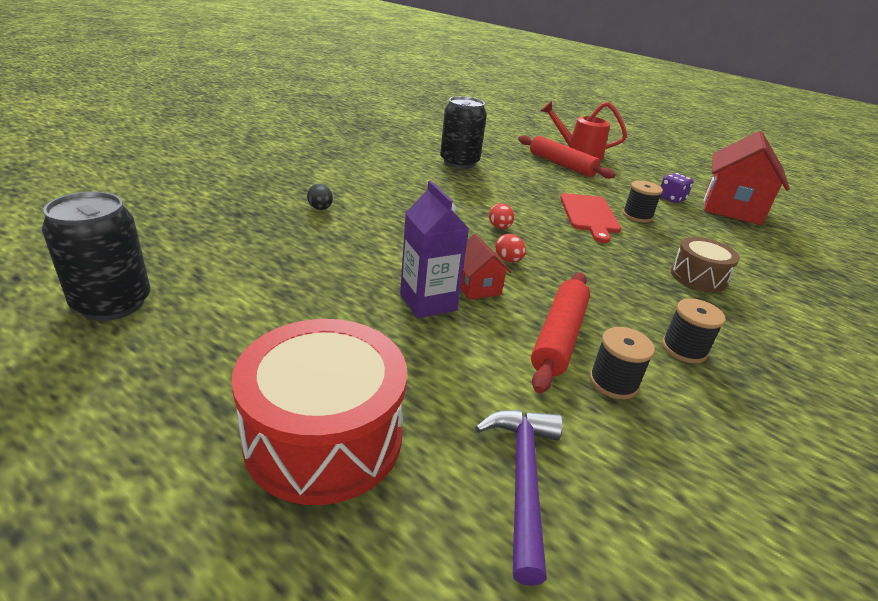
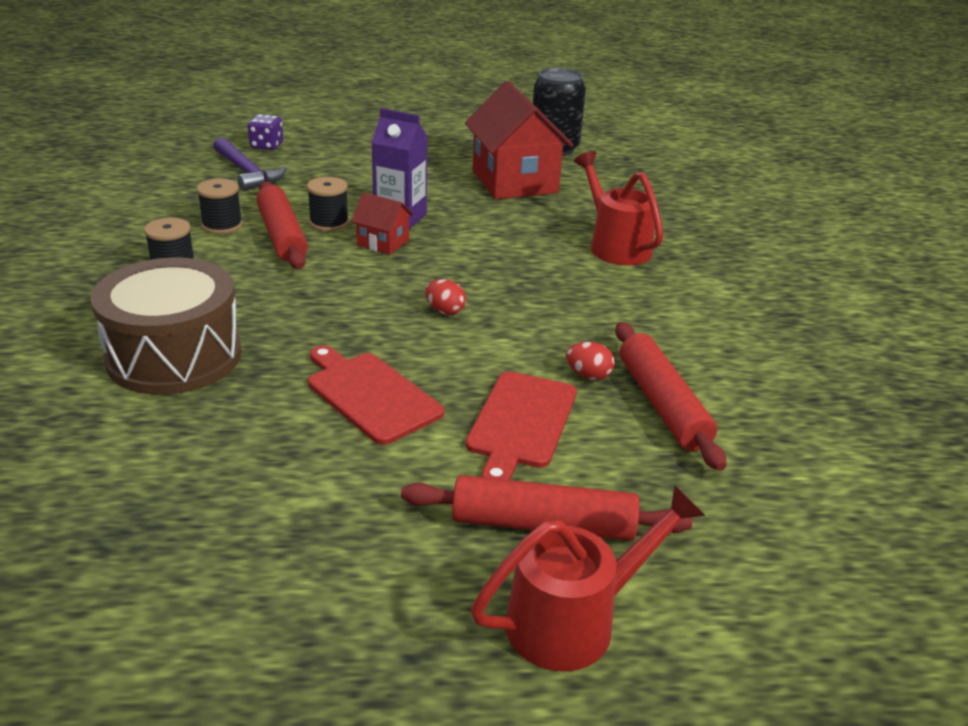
camera: 140 degrees right, 0 degrees up
(320, 208) = (615, 245): black egg -> red watering can
(324, 437) = (357, 152): red drum -> none
(459, 162) = (663, 404): black can -> red rolling pin
(508, 260) = (388, 277): red egg -> red egg (588, 375)
(530, 182) = (521, 423): none -> red cutting board
(637, 216) = (303, 437): black spool -> black spool (329, 223)
(671, 198) = (269, 540): purple dice -> purple dice (267, 146)
(698, 277) = (174, 356): brown drum -> brown drum, size x1.75
(732, 208) = (129, 591): red house -> red house (514, 182)

